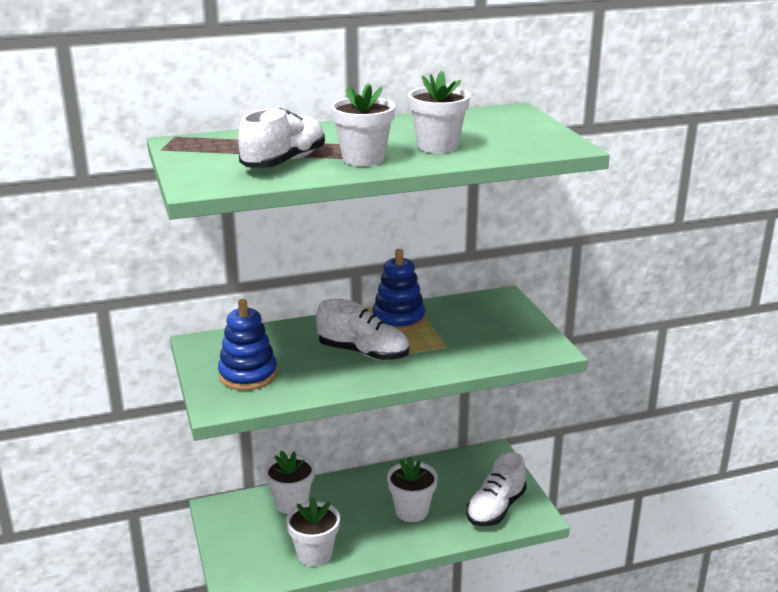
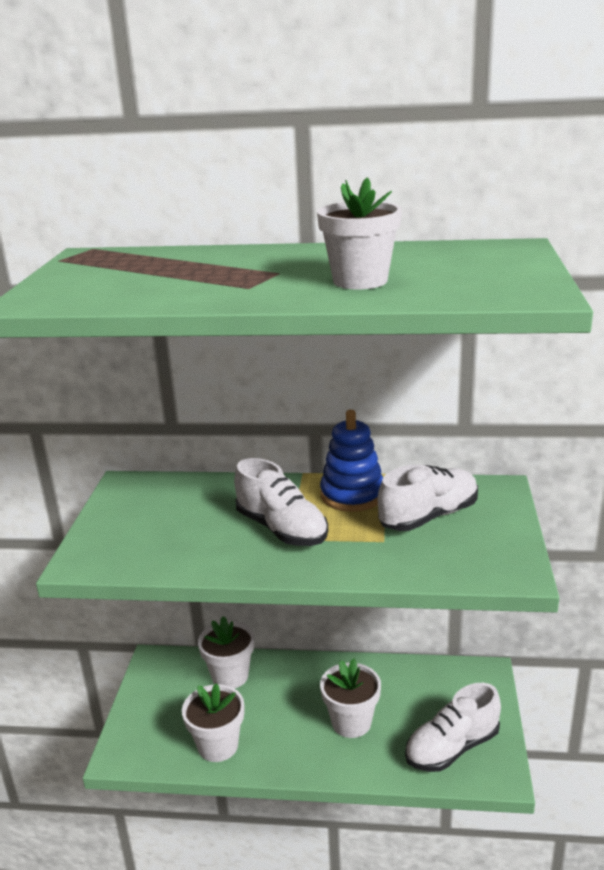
camera: 25 degrees right, 0 degrees up
(248, 375) = (140, 531): blue stacking toy -> none
(284, 162) = (157, 284): white shoe -> white shoe (429, 516)
(363, 159) = (250, 288): white flower pot -> none

